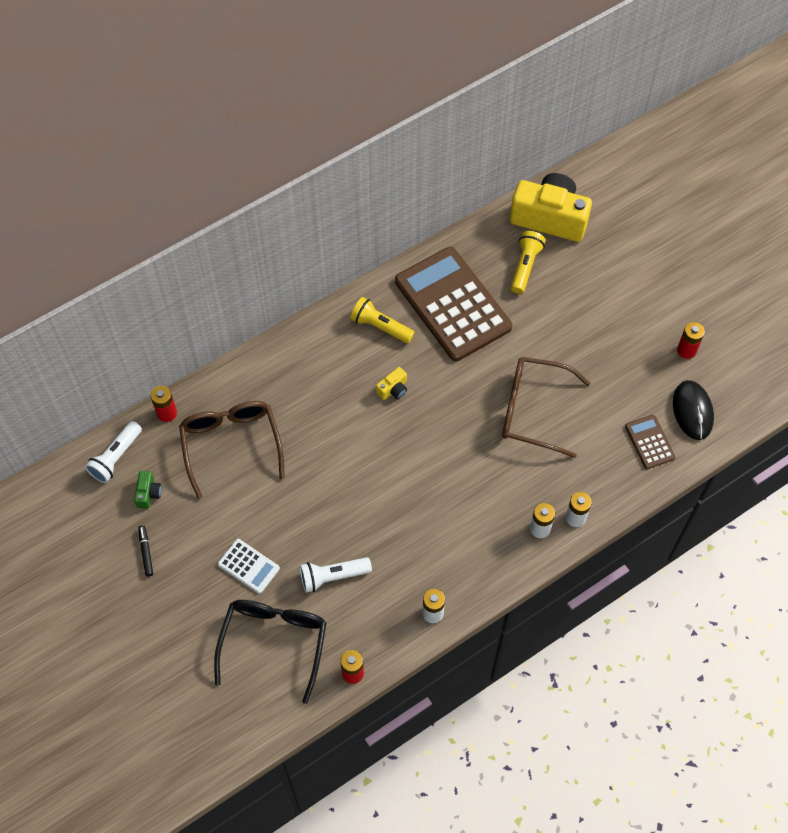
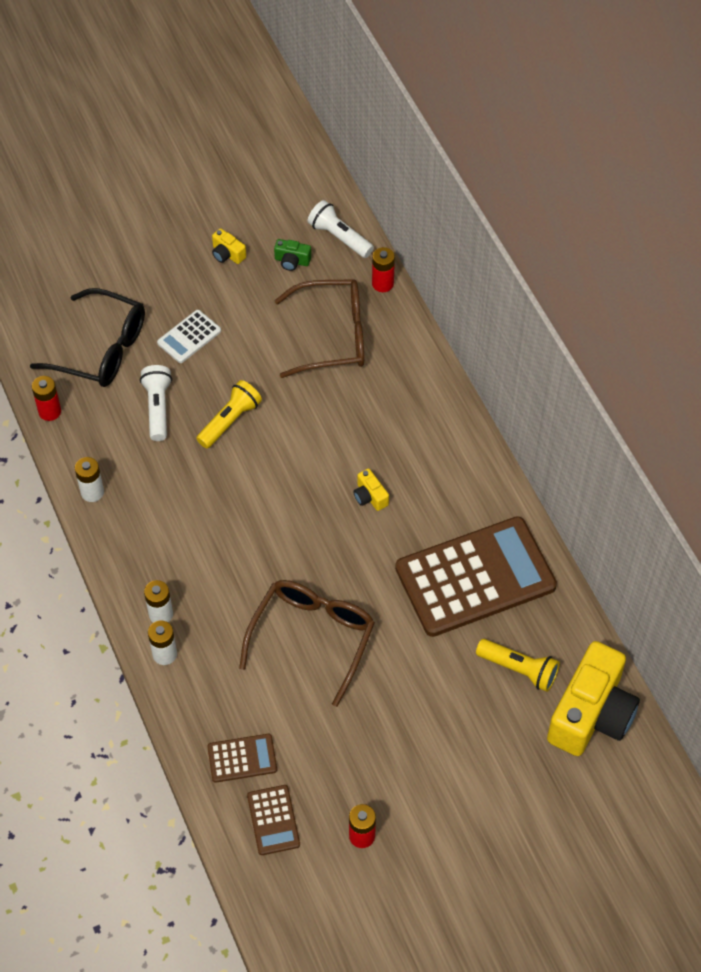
camera: 100 degrees right, 5 degrees down
(146, 552) = (227, 254): black marker -> yellow camera
(380, 326) = (456, 496): yellow flashlight -> yellow flashlight (230, 421)
(692, 411) = (273, 820): black mouse -> brown calculator

